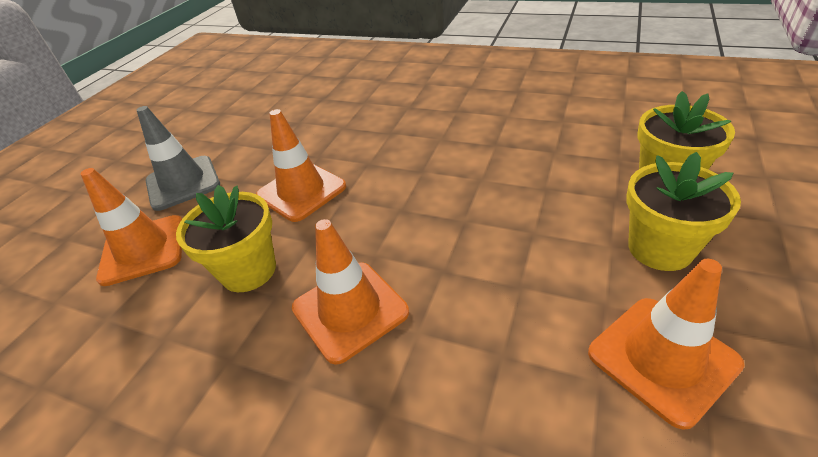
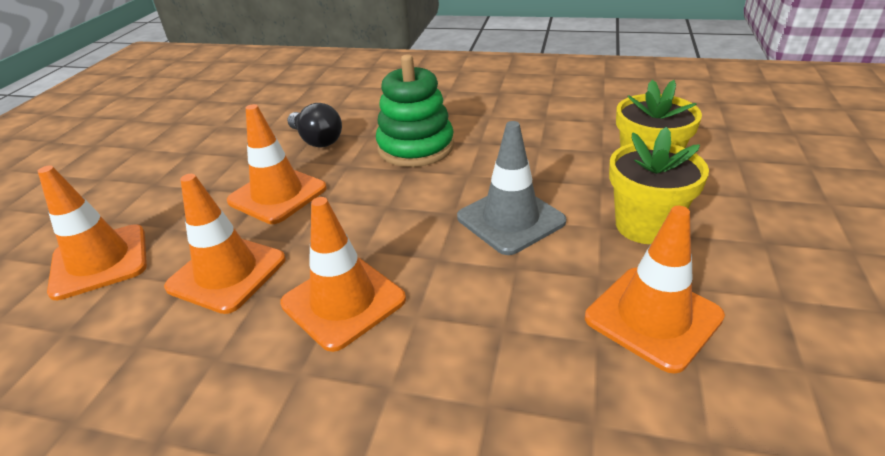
camera: 10 degrees left, 5 degrees down
(183, 183) = (138, 193): grey traffic cone -> grey traffic cone (510, 219)
(248, 270) = (227, 273): yellow flower pot -> orange traffic cone
(342, 136) = (317, 140): none -> black light bulb
(433, 147) = (416, 147): none -> green stacking toy

